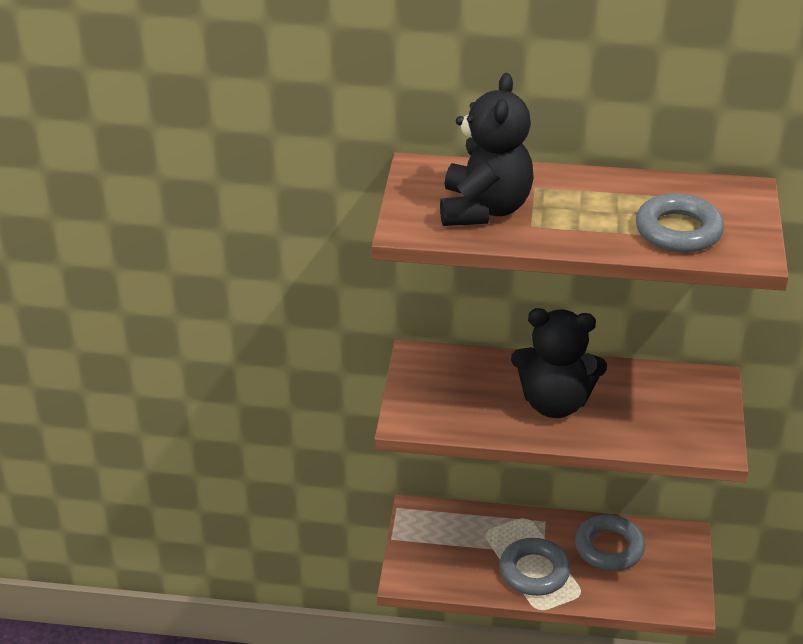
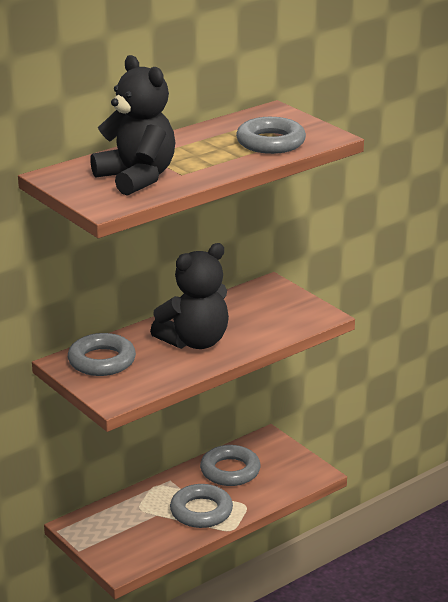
camera: 45 degrees left, 10 degrees down
(448, 374) = (102, 361): none -> grey ring

